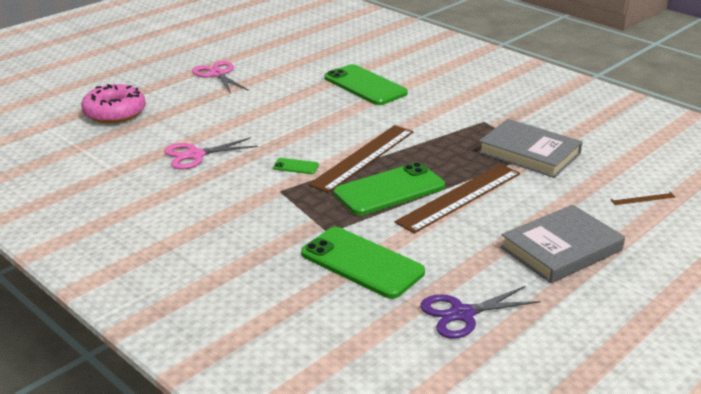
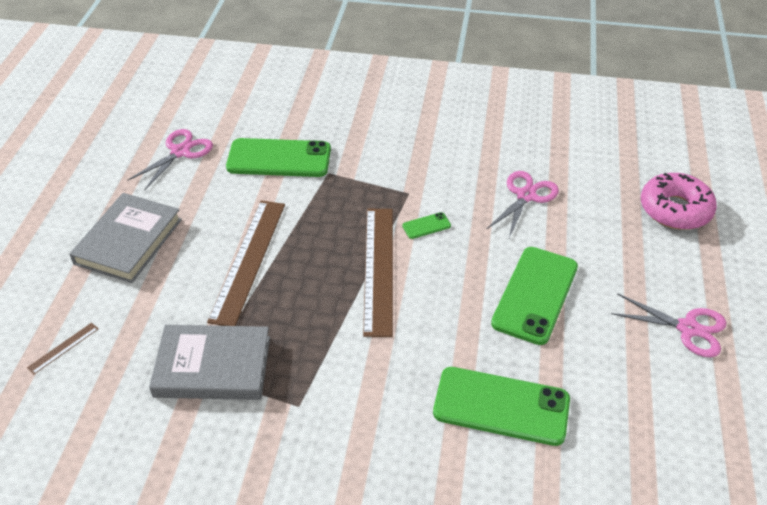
camera: 145 degrees right, 15 degrees up
(389, 190) = (318, 238): green phone -> green phone (535, 295)
(462, 314) = (180, 152): purple scissors -> pink scissors

